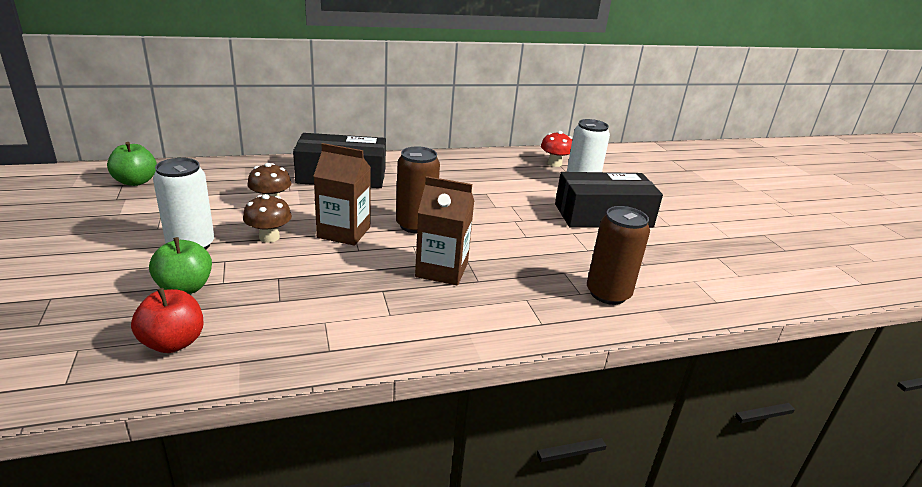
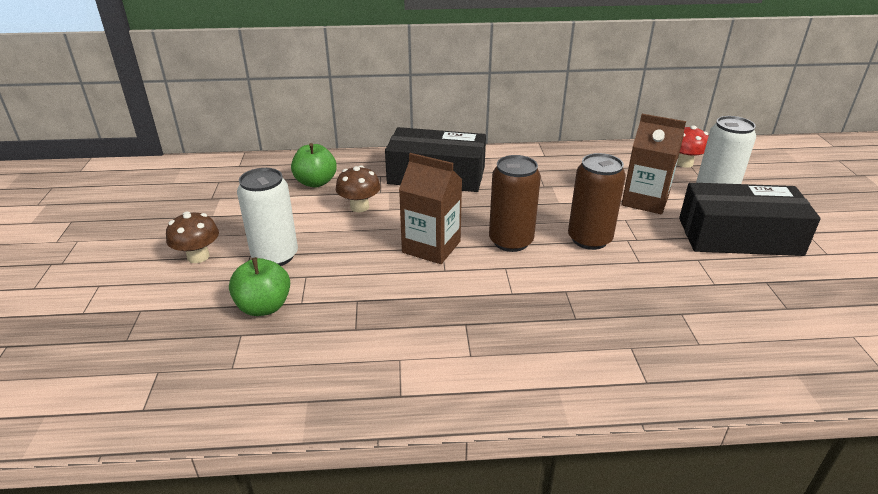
camera: 15 degrees right, 5 degrees up
(135, 181) = (231, 178): green apple -> green apple (316, 182)
(173, 343) = (246, 372): red apple -> none
(269, 237) = (353, 250): brown mushroom -> brown mushroom (198, 256)
(442, 270) = (534, 301): brown carton -> brown carton (645, 200)
(608, 293) = (735, 347): brown can -> brown can (589, 239)

